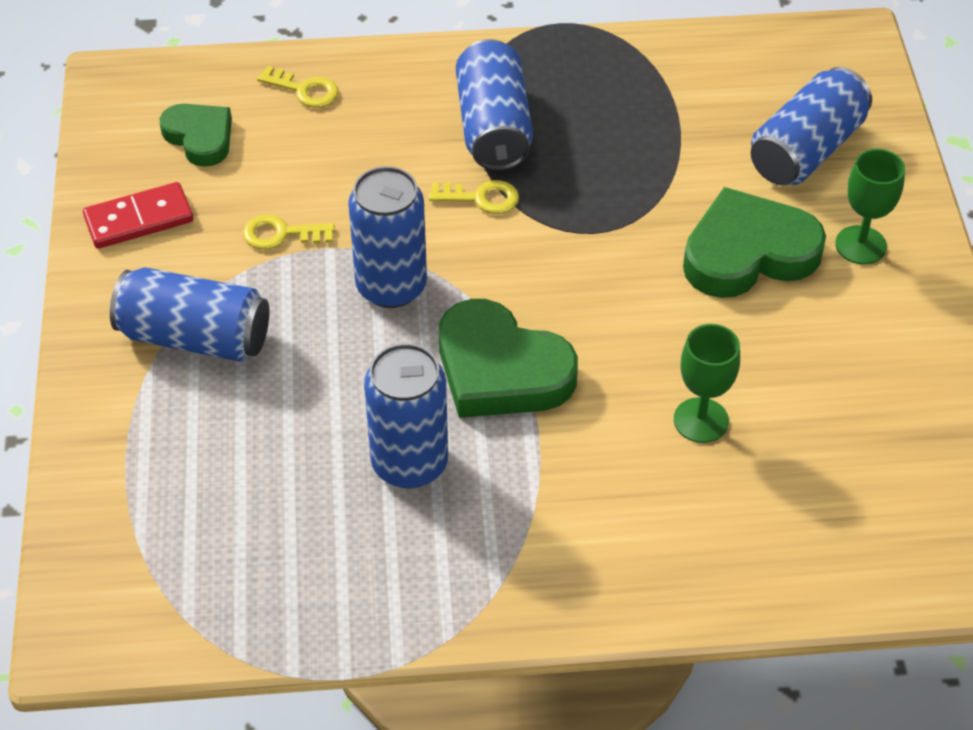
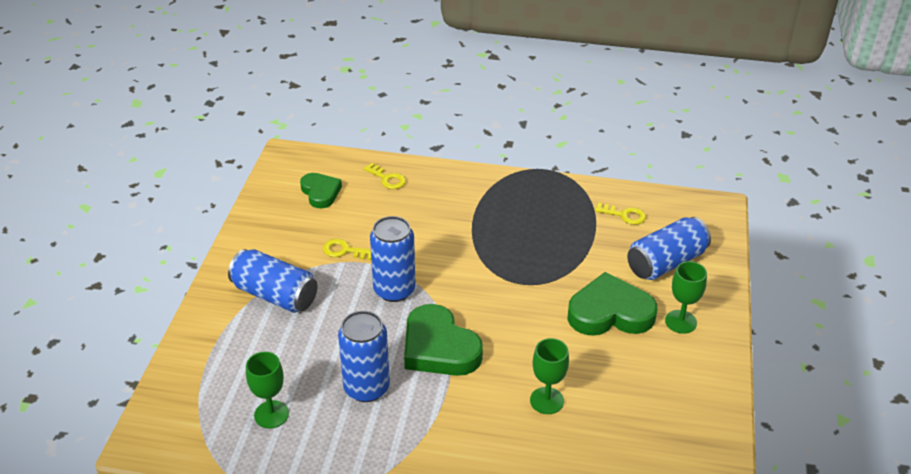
camera: 15 degrees right, 10 degrees down
(139, 219) = (270, 228): red domino -> none
(271, 543) = (271, 414): none -> green goblet
(481, 198) = (464, 253): yellow key -> yellow key (624, 215)
(493, 127) = (485, 217): blue can -> none

